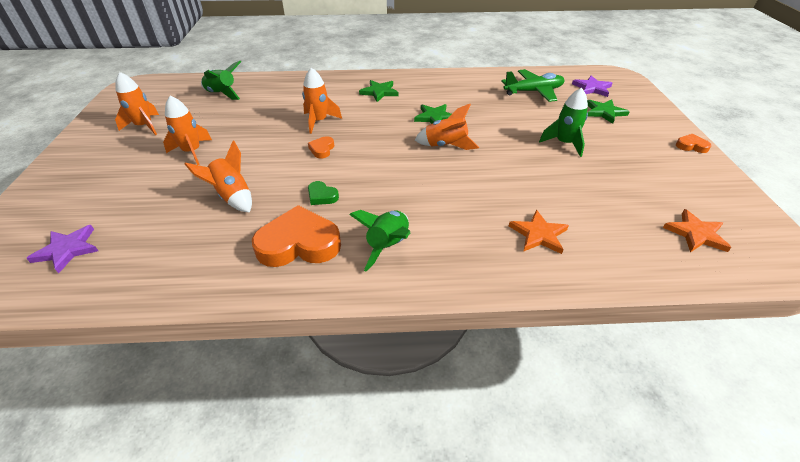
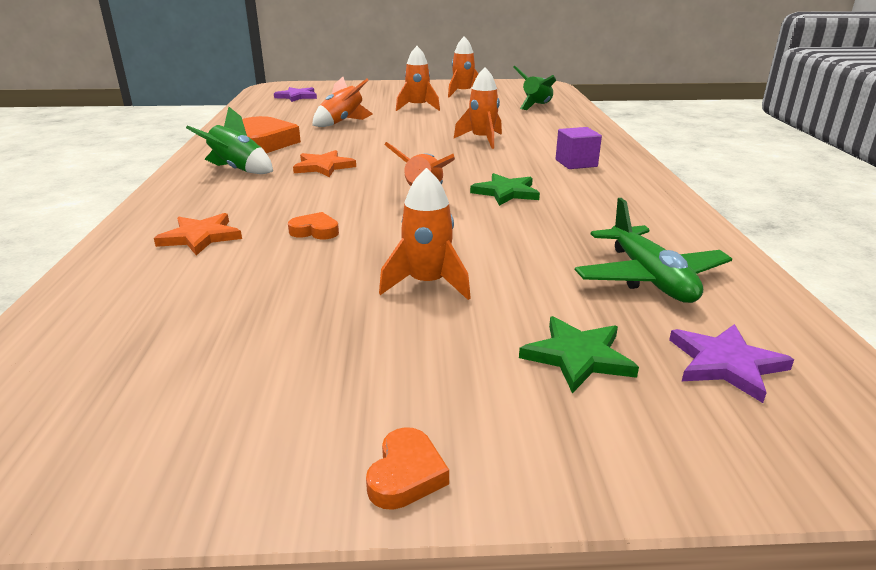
camera: 90 degrees right, 15 degrees down
(322, 149) = (418, 143): orange heart -> orange heart (315, 231)
(322, 196) = (330, 146): green heart -> none
(379, 92) = (576, 163): green star -> purple cube
(564, 143) = (427, 284): green rocket -> orange rocket
(696, 234) = (98, 368): orange star -> orange star (323, 167)

